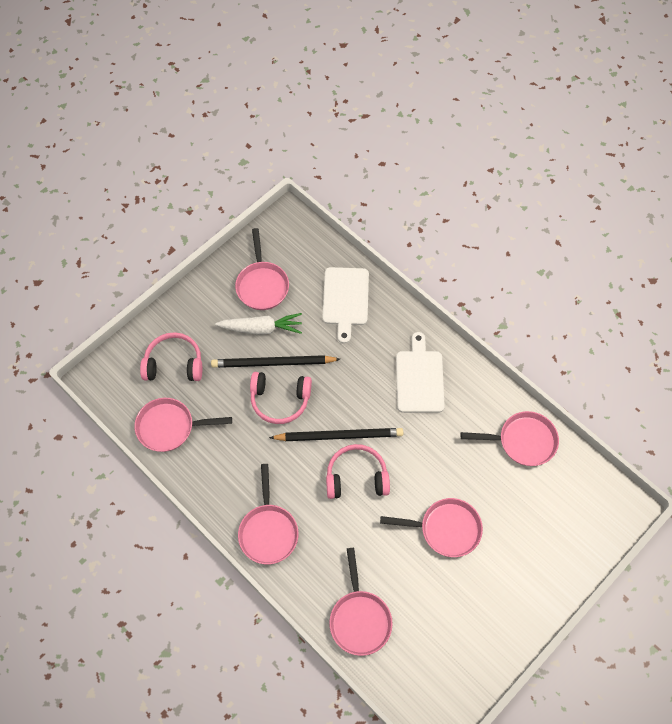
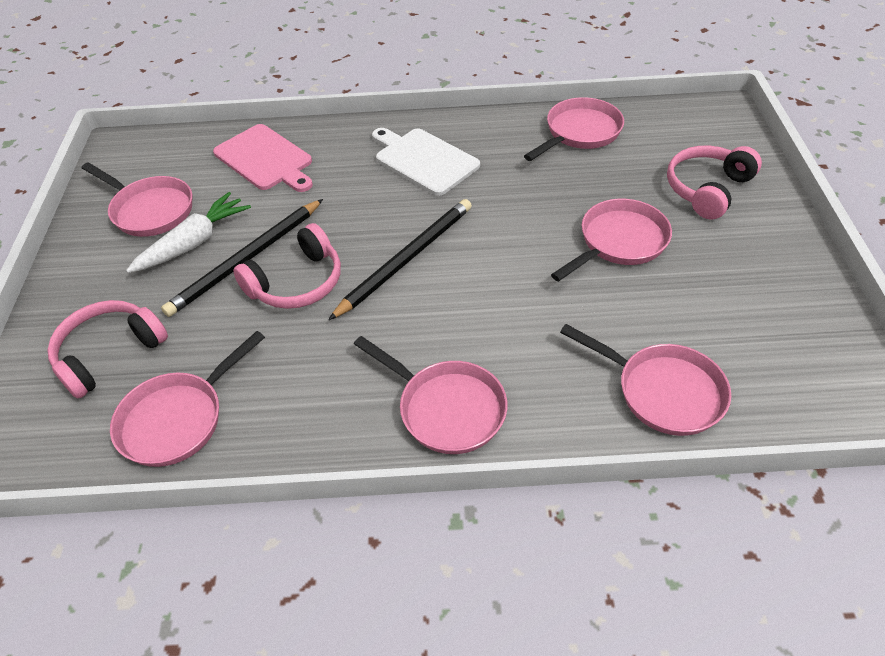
camera: 45 degrees left, 15 degrees down
(345, 299) = (265, 159): white cutting board -> pink cutting board
(356, 477) = (473, 276): pink headphones -> pink headphones (707, 189)

